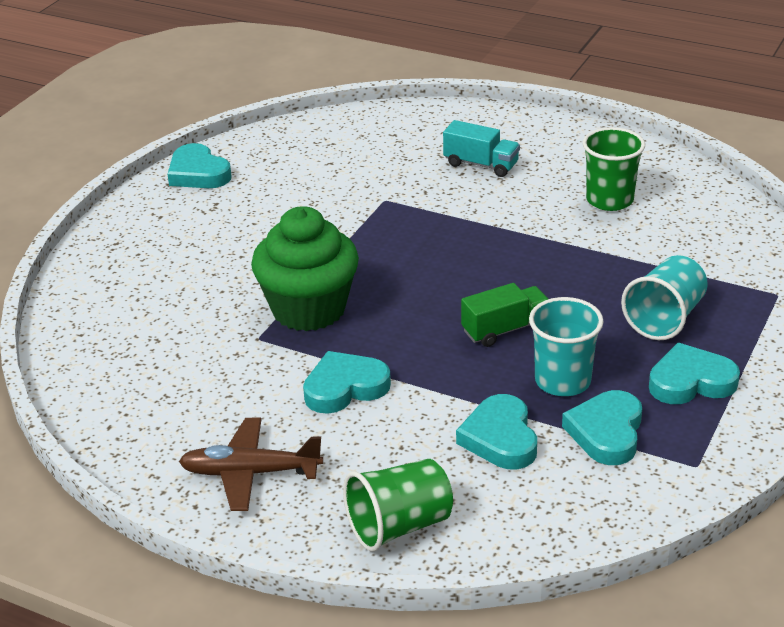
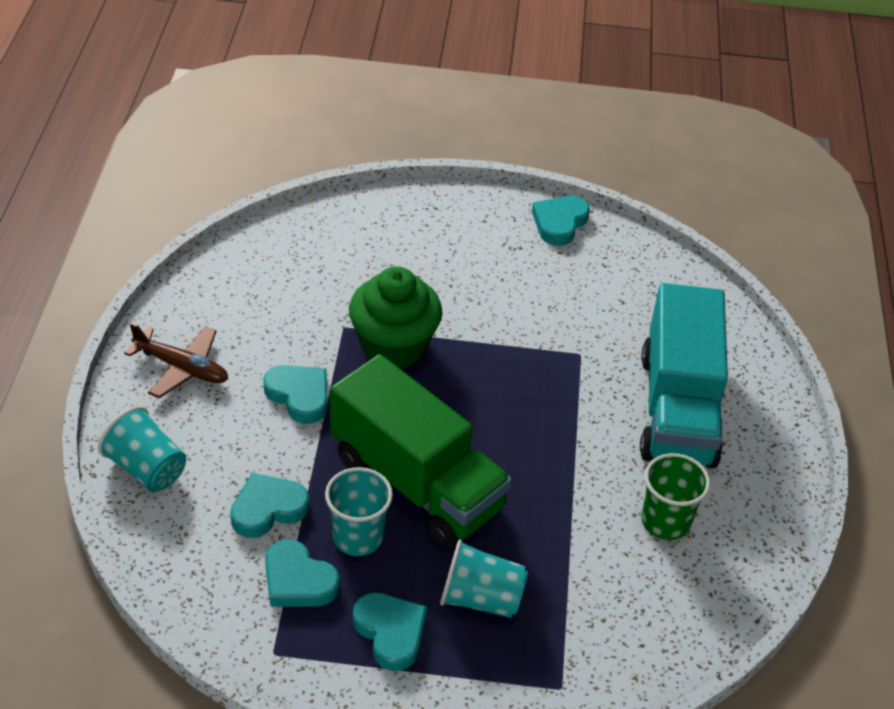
camera: 65 degrees right, 10 degrees up
(250, 473) = (182, 368): brown plane -> brown plane turned 135 degrees clockwise
(399, 526) = (147, 469): green cup -> turquoise cup
(481, 164) = (677, 408): turquoise truck -> turquoise truck, size x2.36
(505, 329) = (417, 482): green truck -> green truck, size x2.36
(606, 432) = (298, 580): turquoise heart -> turquoise heart turned 135 degrees counterclockwise

